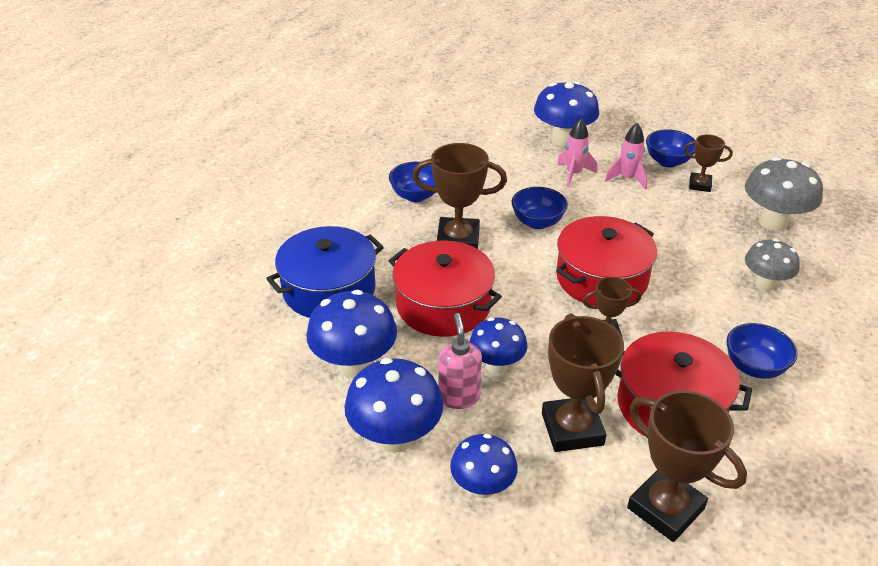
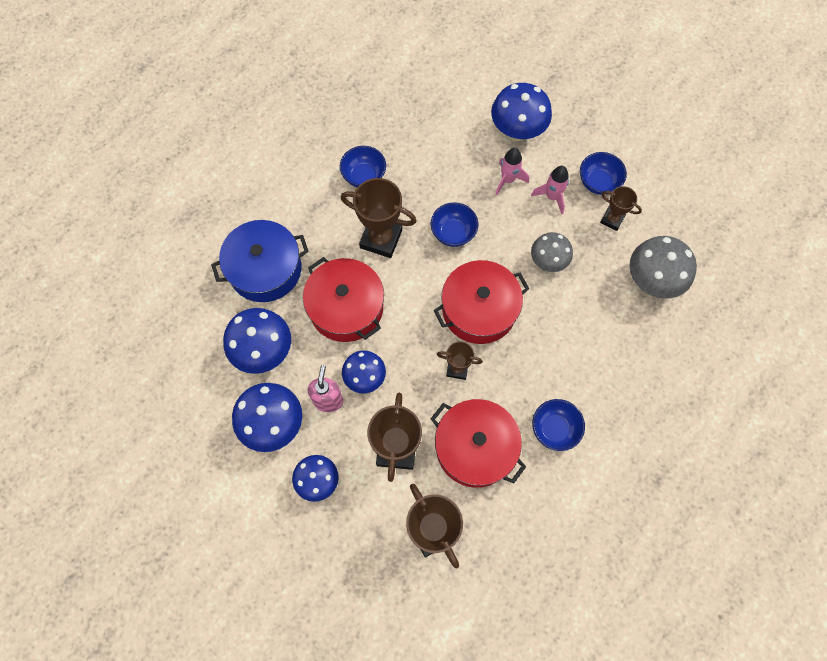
camera: 15 degrees right, 30 degrees up
(765, 284) = (607, 348): grey mushroom -> grey mushroom (548, 261)

